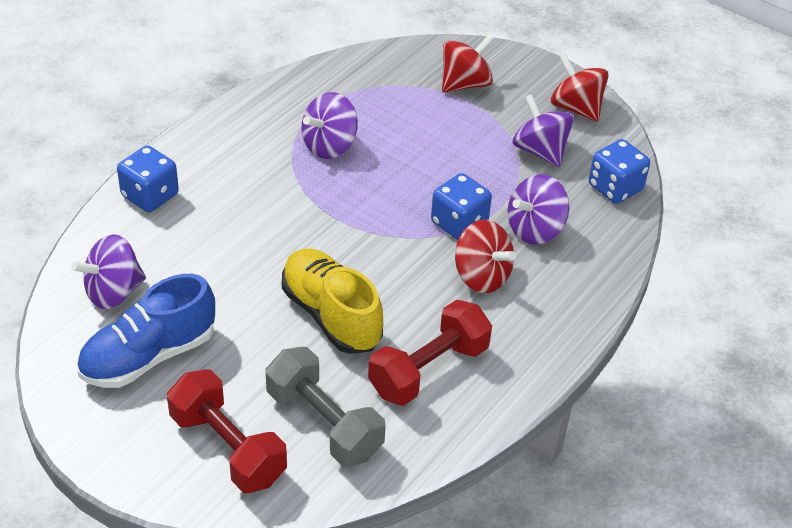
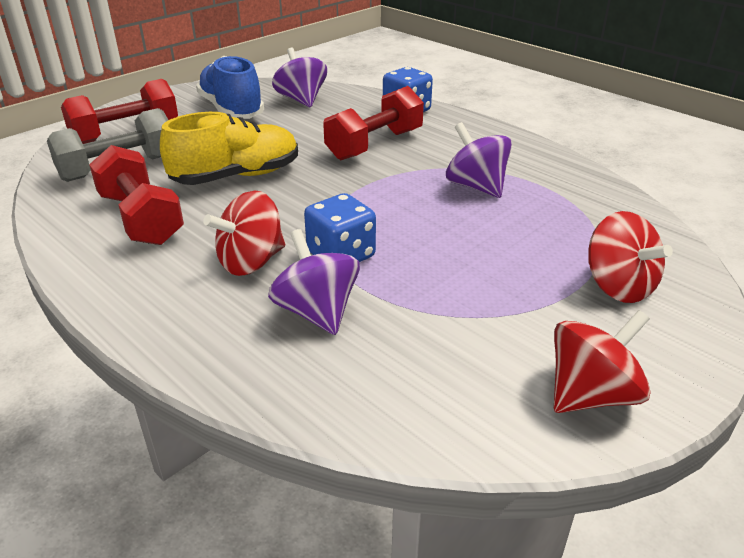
camera: 100 degrees right, 10 degrees down
(245, 216) = (375, 145): none -> red dumbbell
(540, 151) = (477, 338): purple spinning top -> none
(615, 188) = (390, 408): blue dice -> none

